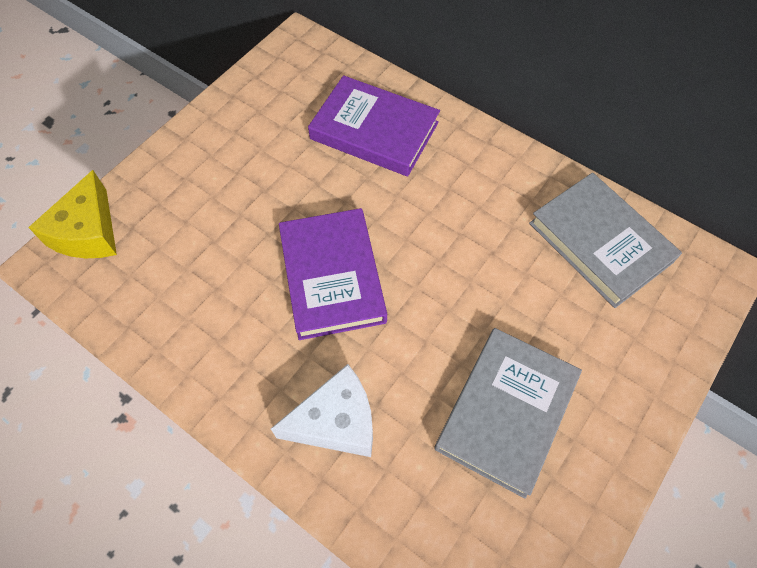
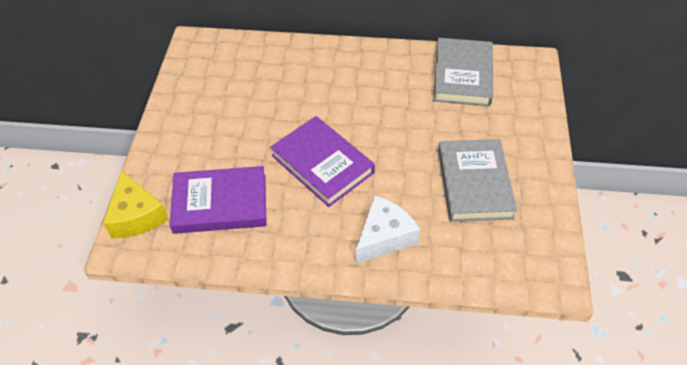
camera: 30 degrees left, 10 degrees down
(374, 131) = (286, 73): purple book -> purple book (220, 203)
(600, 242) = (462, 76): grey book -> grey book turned 75 degrees clockwise

